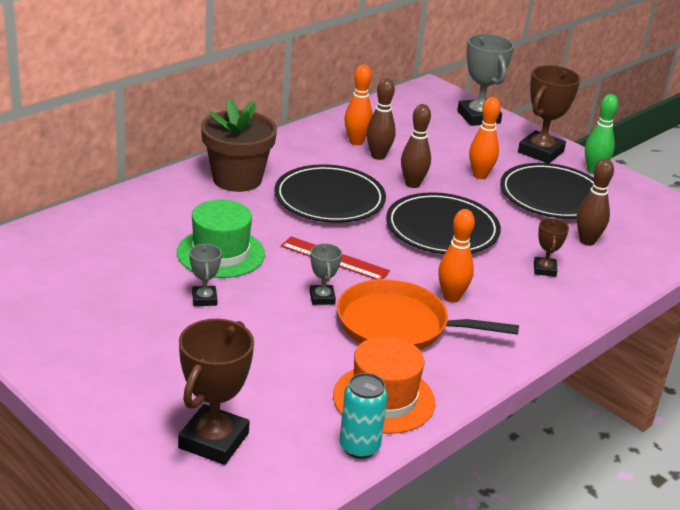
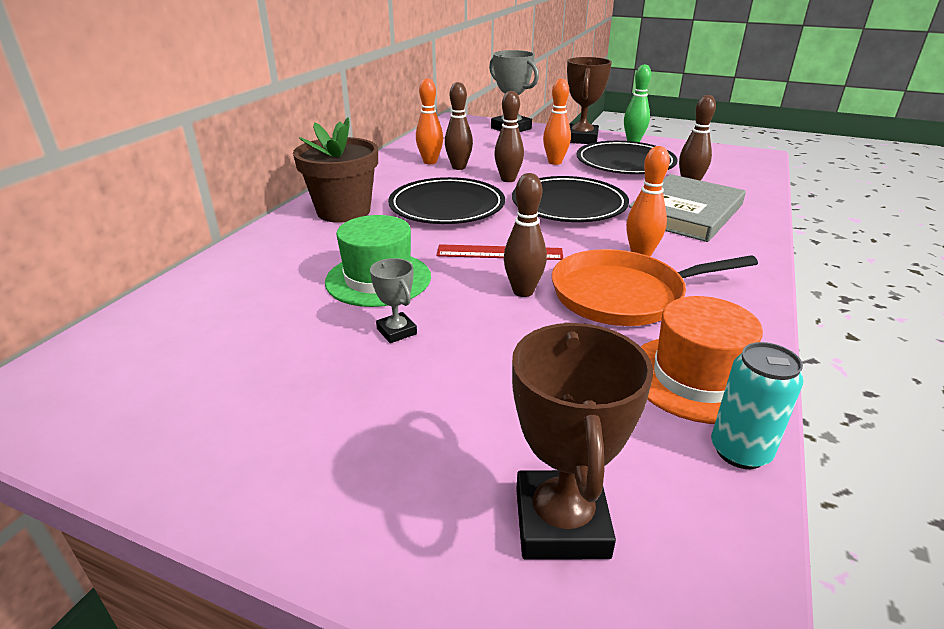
camera: 20 degrees left, 0 degrees up
(322, 298) = (523, 291): grey trophy -> brown bowling pin
(544, 269) = (686, 213): brown trophy -> grey book

